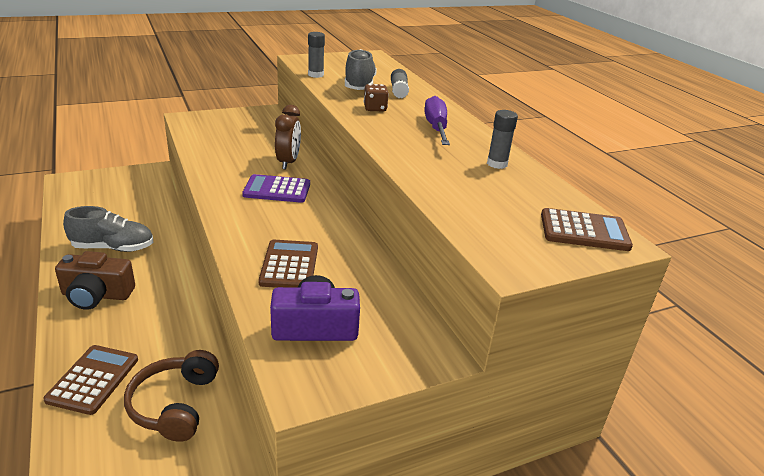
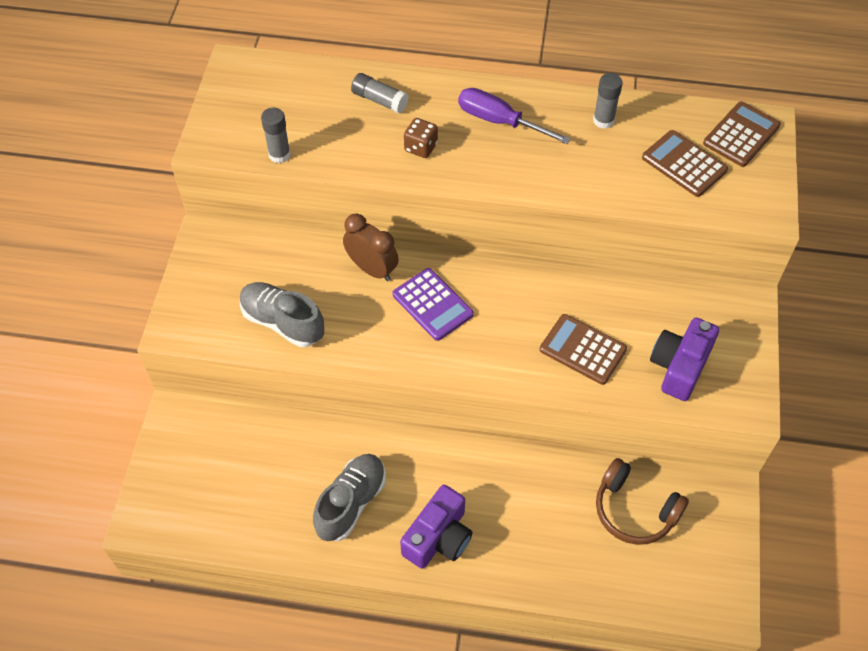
camera: 55 degrees left, 25 degrees up
(93, 379) = (572, 565): brown calculator -> brown calculator (684, 164)
(96, 295) = (438, 537): brown camera -> purple camera
(277, 190) = (432, 304): purple calculator -> purple calculator turned 75 degrees counterclockwise
(359, 85) = (341, 128): grey shoe -> grey shoe (282, 322)

